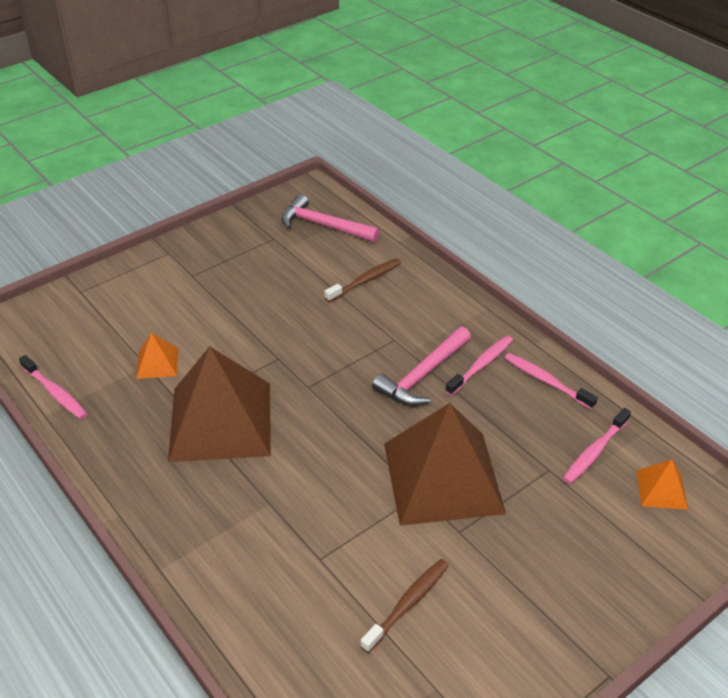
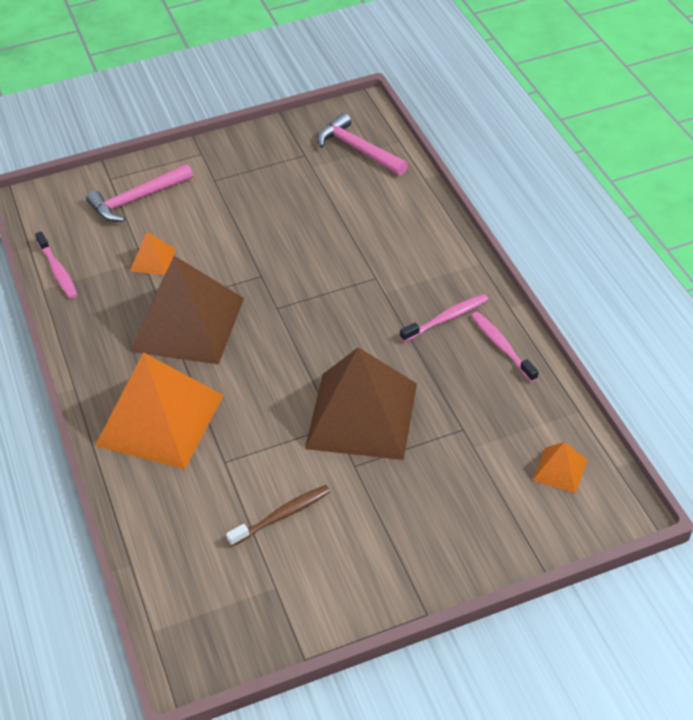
camera: 20 degrees right, 5 degrees up
(229, 529) = (159, 420): none -> orange pyramid
(365, 281) = (373, 214): brown toothbrush -> none
(423, 375) = (387, 317): pink hammer -> pink hammer (137, 199)
(594, 451) = (514, 422): pink toothbrush -> none

